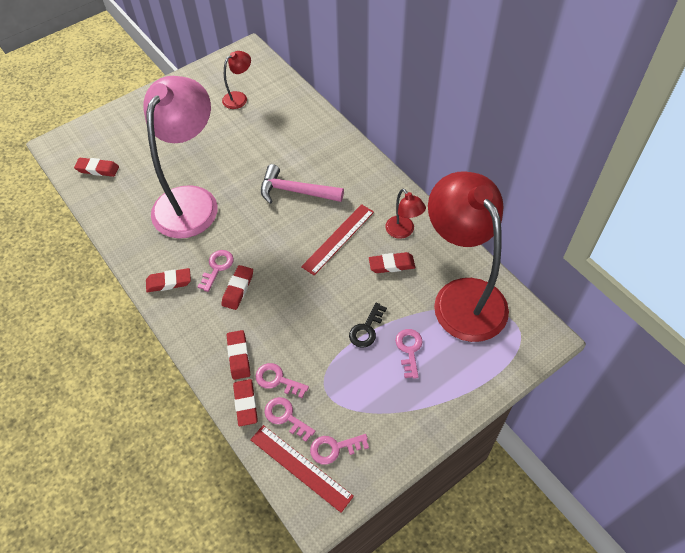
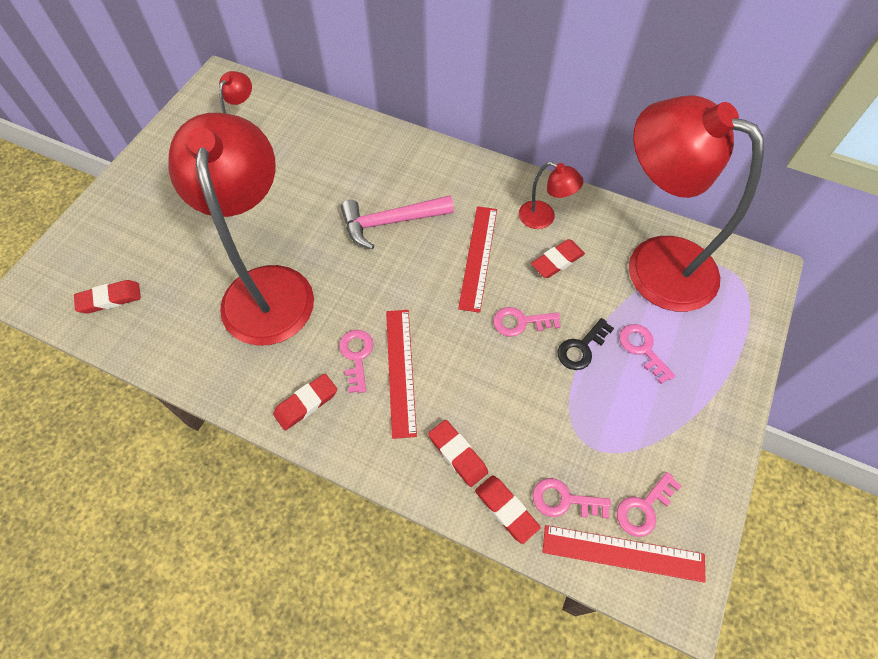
camera: 30 degrees left, 5 degrees up
(191, 200) = (267, 287): pink lamp -> red lamp
(238, 289) = (400, 371): red eraser -> red ruler
(277, 380) = (523, 460): pink key -> pink key (520, 322)
(366, 329) = (581, 348): black key -> black key turned 45 degrees clockwise

